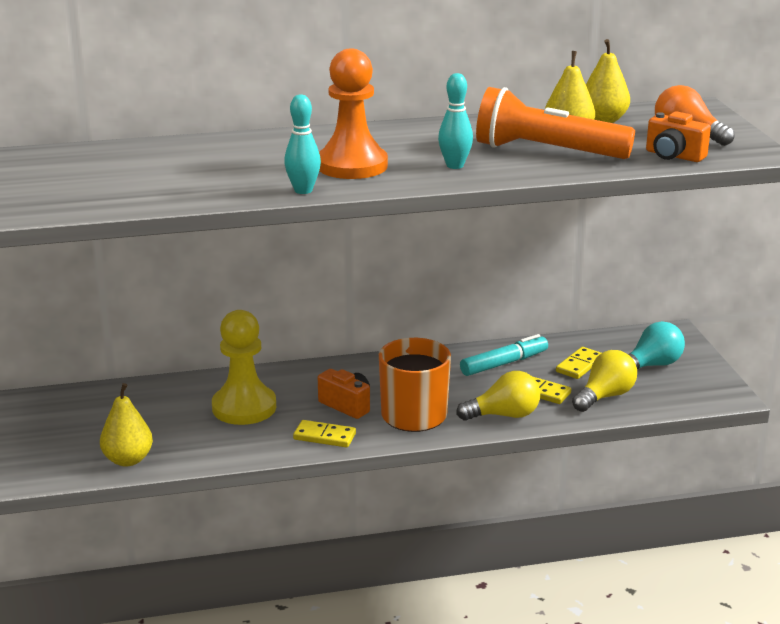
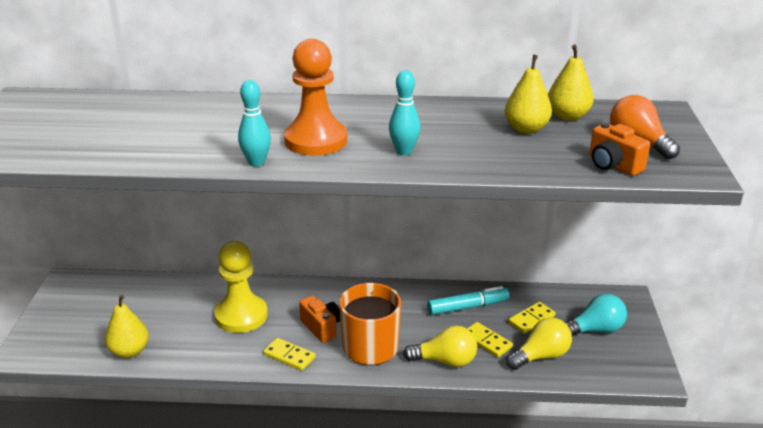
camera: 15 degrees right, 5 degrees up
(547, 151) = (496, 146): orange flashlight -> none

